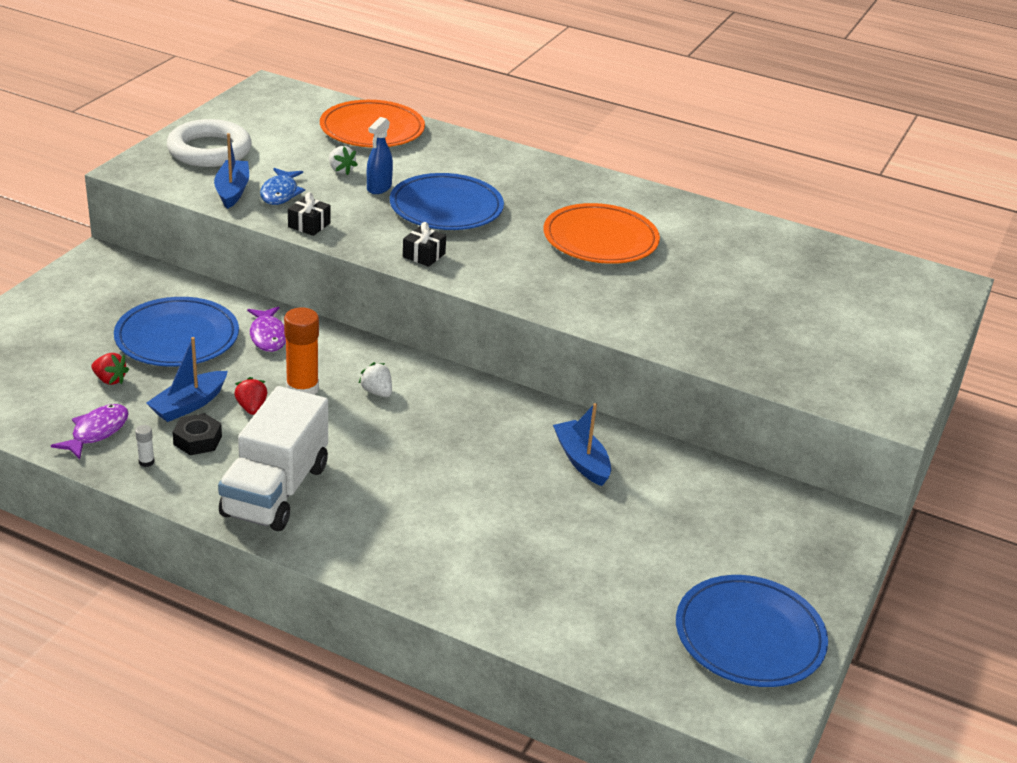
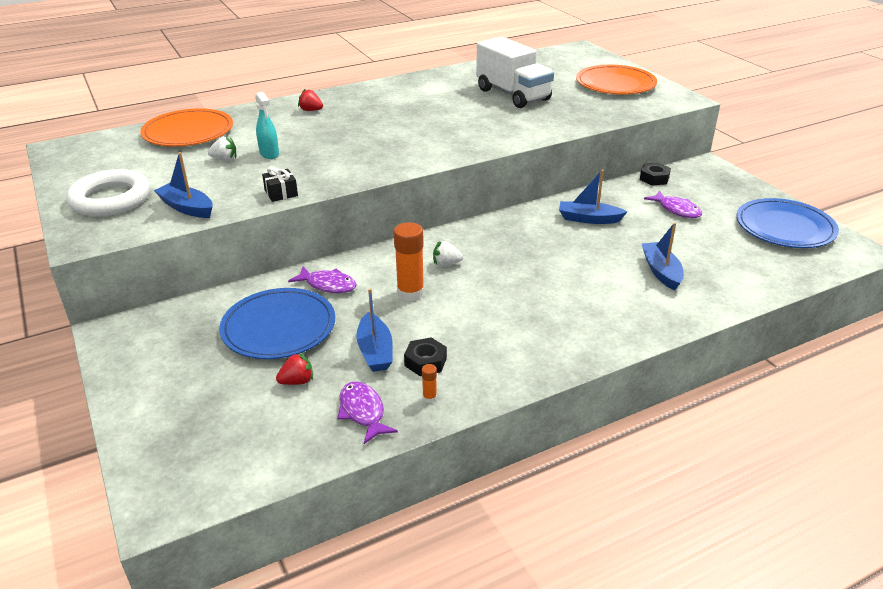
camera: 50 degrees left, 0 degrees up
(146, 462) = (429, 397): white glue stick -> orange glue stick
(251, 408) = (410, 323): red strawberry -> red strawberry (311, 110)
(276, 491) = (521, 345): white truck -> white truck (513, 95)
(280, 193) = (220, 190): blue fish -> none
(379, 188) = (269, 154): blue spray bottle -> turquoise spray bottle
(424, 255) = (377, 166): black gift -> none
(446, 208) = (328, 141): blue plate -> none
(518, 551) = (661, 271): none -> blue boat
(600, 239) = (431, 110): orange plate -> orange plate (615, 84)
(688, 526) = (677, 210): none -> purple fish
(752, 485) = (654, 178): none -> black nut

